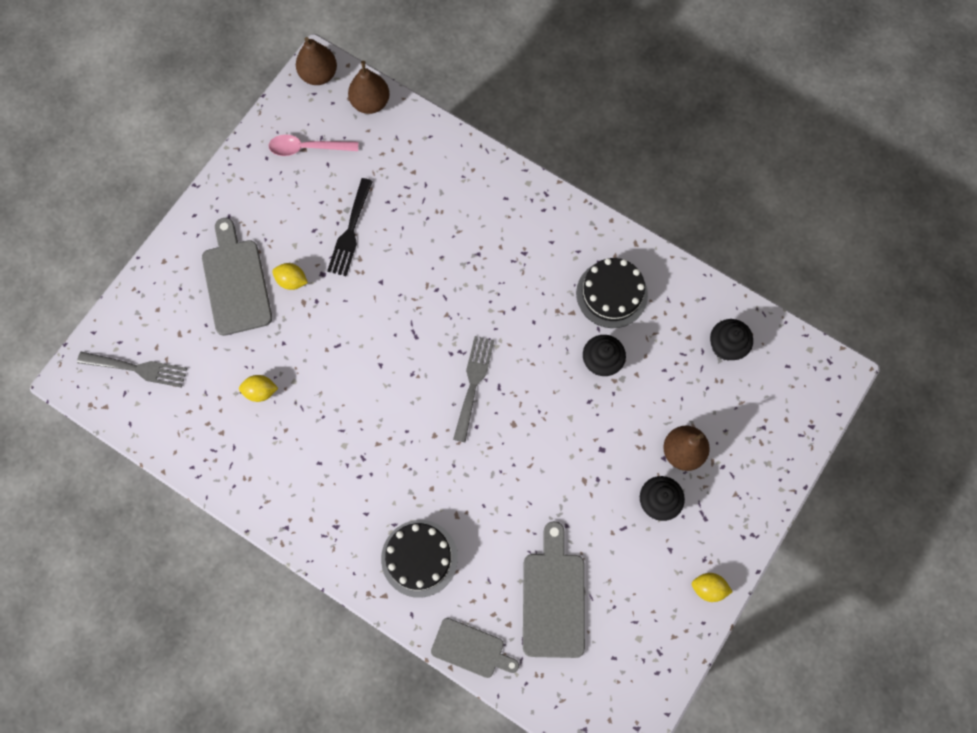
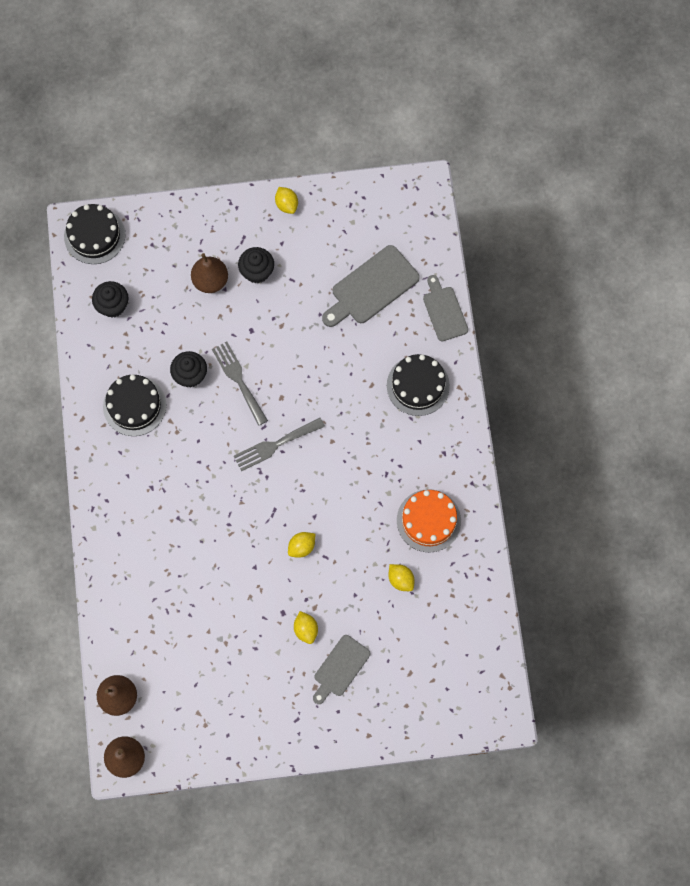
camera: 130 degrees left, 0 degrees up
(137, 369) = (458, 678): grey fork -> grey fork (238, 380)
(236, 282) = (340, 668): grey cutting board -> grey cutting board, size x0.65
(288, 459) = (428, 520): none -> orange cake
(307, 148) = (194, 711): pink spoon -> none
(350, 231) = (235, 621): black fork -> none
(363, 333) = (302, 547): none -> yellow lemon
(813, 383) = (94, 235): none -> black cake

